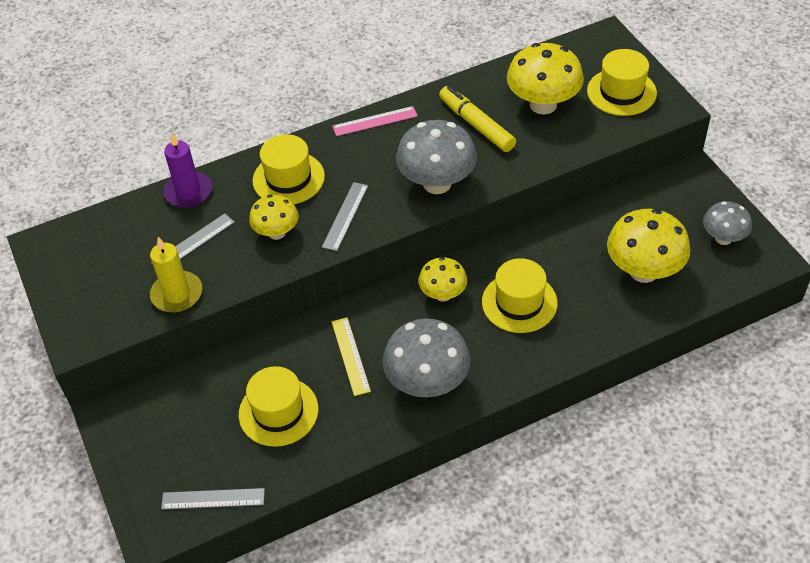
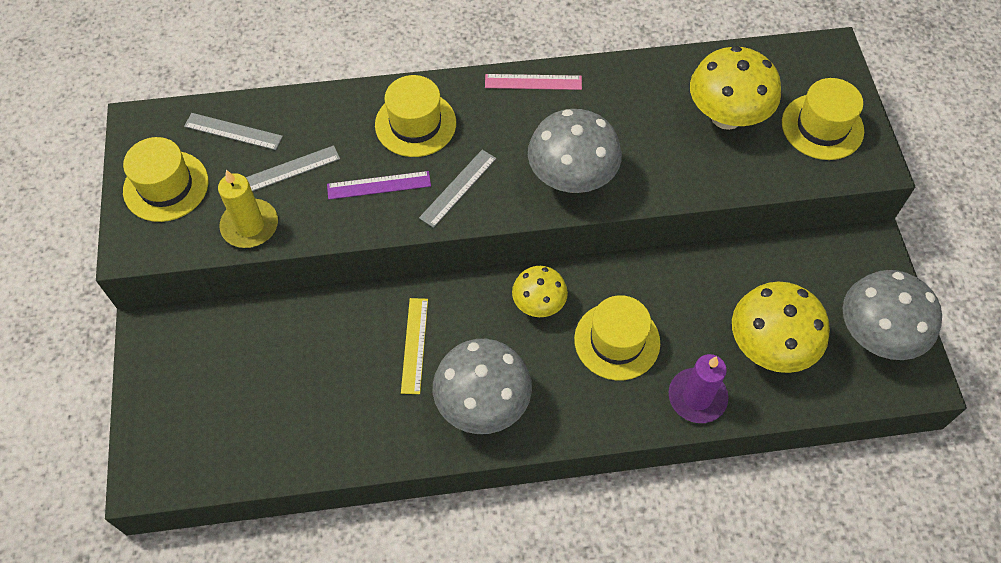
camera: 15 degrees right, 10 degrees up
(188, 192) = (306, 108): purple candle -> purple candle (697, 397)
(213, 499) = (215, 462): grey ruler -> grey ruler (233, 131)
(277, 232) = (379, 185): yellow mushroom -> purple ruler
(278, 411) = (317, 385): yellow hat -> yellow hat (166, 186)
(476, 125) = (642, 119): yellow marker -> none
(723, 238) = (875, 335): grey mushroom -> grey mushroom, size x1.67

